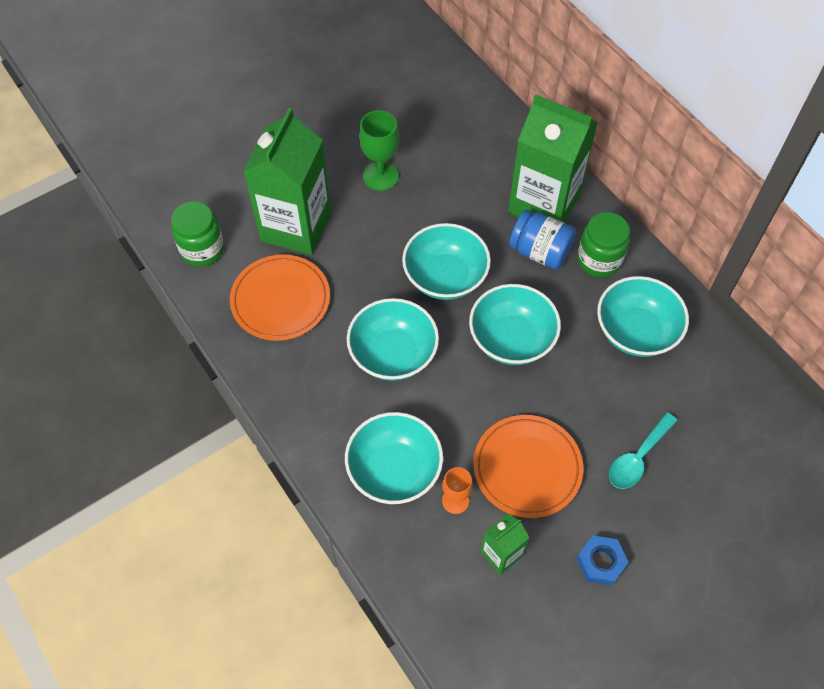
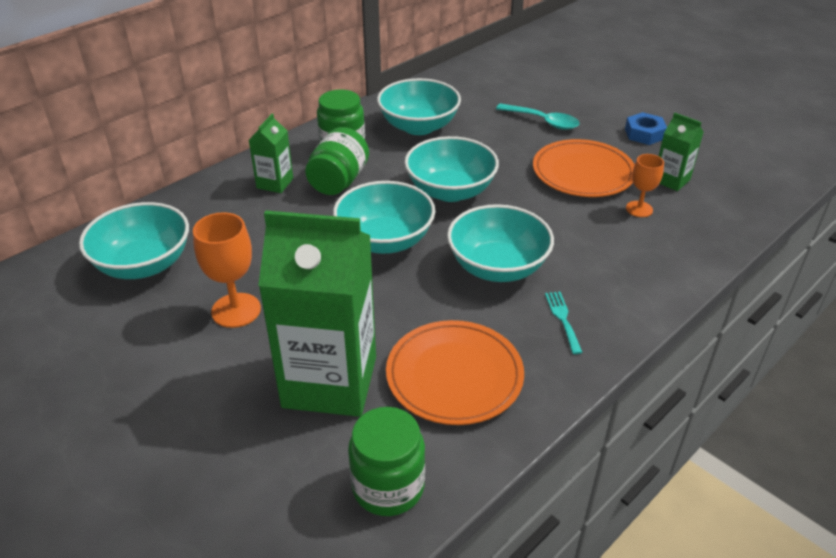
camera: 100 degrees left, 20 degrees down
(319, 386) = (563, 319): none -> turquoise fork
(380, 176) = (236, 310): green goblet -> orange goblet
(394, 470) = (632, 250): turquoise bowl -> turquoise bowl (144, 264)
(540, 252) = (339, 181): blue jar -> green jar
(543, 204) = (275, 183): green carton -> green carton, size x0.46

